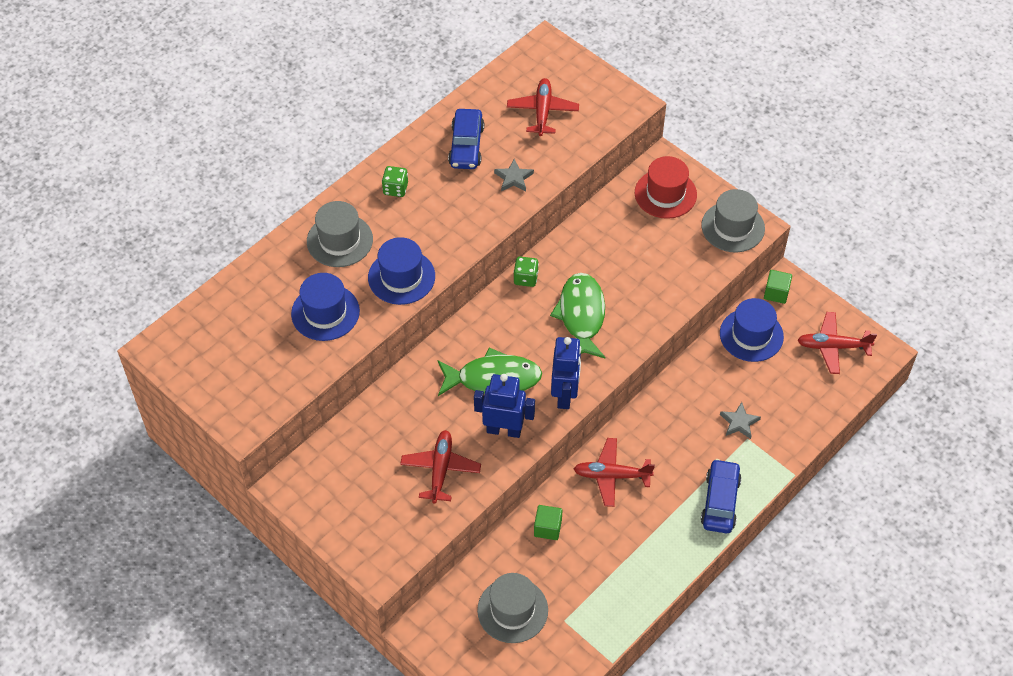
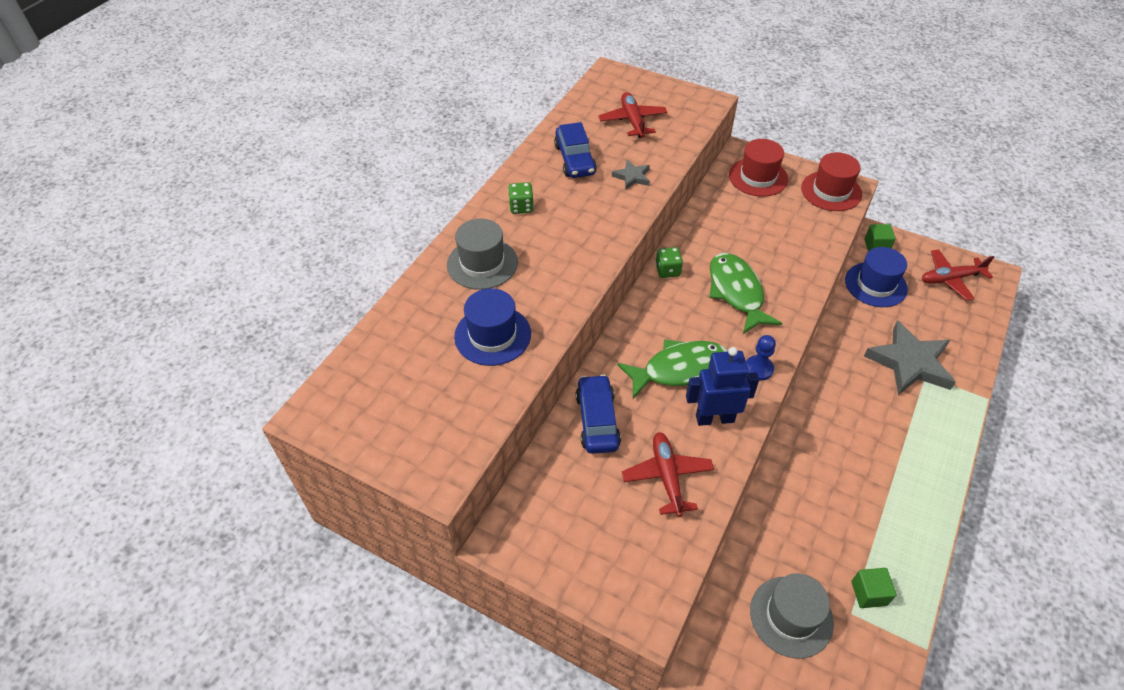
camera: 15 degrees left, 5 degrees down
(401, 277) = (560, 284): blue hat -> none
(547, 528) = (784, 513): green cube -> green cube (869, 593)
(565, 395) = (758, 369): blue robot -> blue pawn
(611, 476) = (819, 442): red plane -> none
(720, 501) = (936, 441): blue car -> blue car (597, 420)
(733, 227) = (831, 191): grey hat -> red hat
(739, 422) = (909, 362): grey star -> grey star, size x2.13

